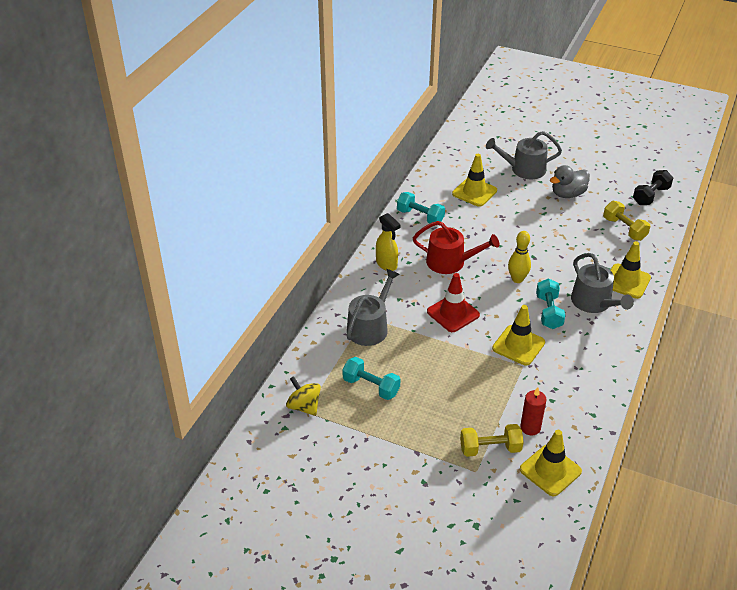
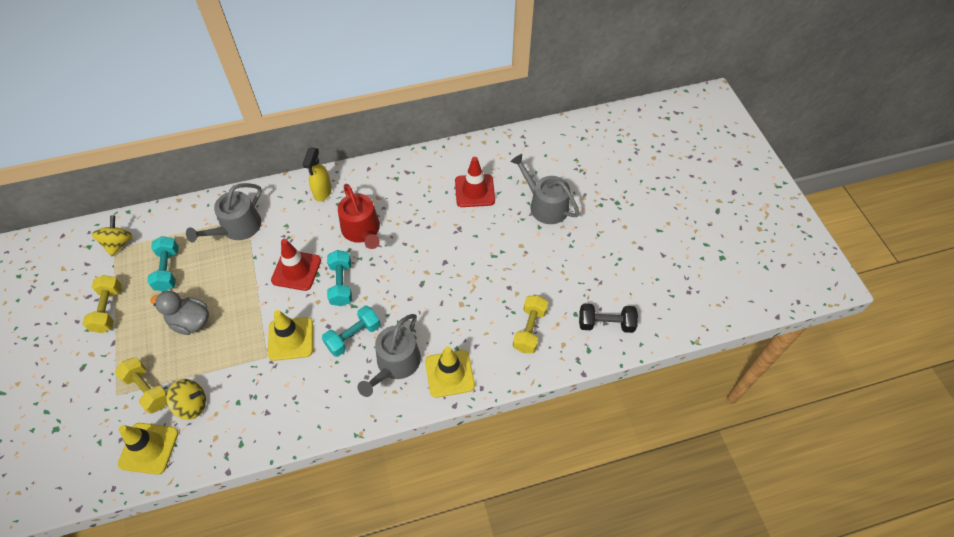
camera: 50 degrees right, 15 degrees up
(370, 327) = (237, 228): grey watering can -> grey watering can turned 135 degrees clockwise
(376, 442) = (108, 310): none -> yellow dumbbell
(420, 216) = (405, 176): turquoise dumbbell -> turquoise dumbbell (341, 284)
(474, 192) = (474, 191): yellow traffic cone -> red traffic cone
(517, 279) = (379, 289): yellow bowling pin -> none
(530, 427) = (192, 405): red candle -> yellow spinning top
(568, 194) = (540, 257): grey duck -> grey duck (190, 322)

